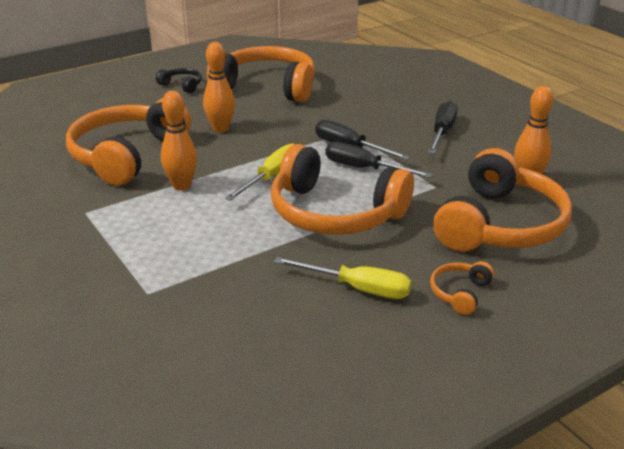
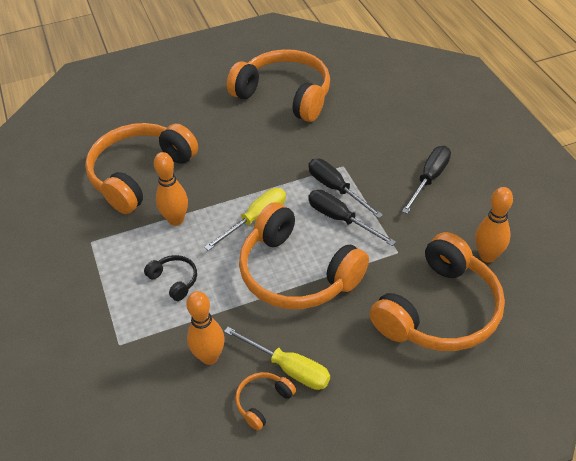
camera: 15 degrees right, 15 degrees up
(182, 85) = (208, 84): black headphones -> black headphones (174, 280)
(220, 129) = (228, 149): orange bowling pin -> orange bowling pin (209, 357)
(460, 293) = (374, 388): orange headphones -> orange headphones (263, 402)

